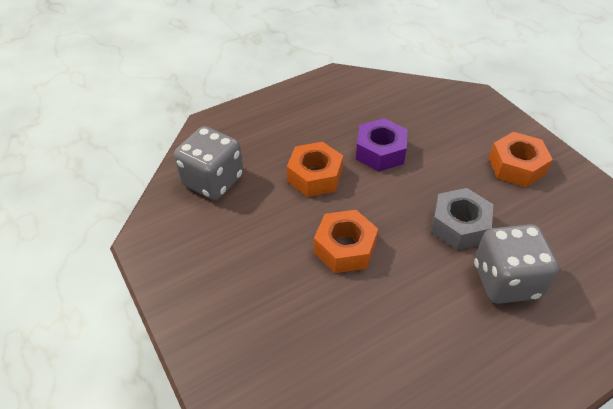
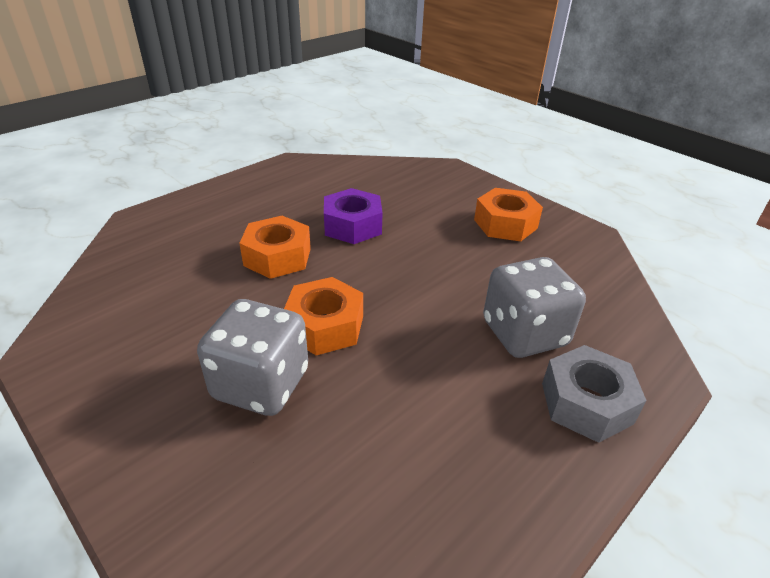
camera: 15 degrees left, 10 degrees down
(213, 181) = (145, 275): grey dice -> grey dice (261, 384)
(459, 225) = (457, 285): grey nut -> grey nut (586, 403)

